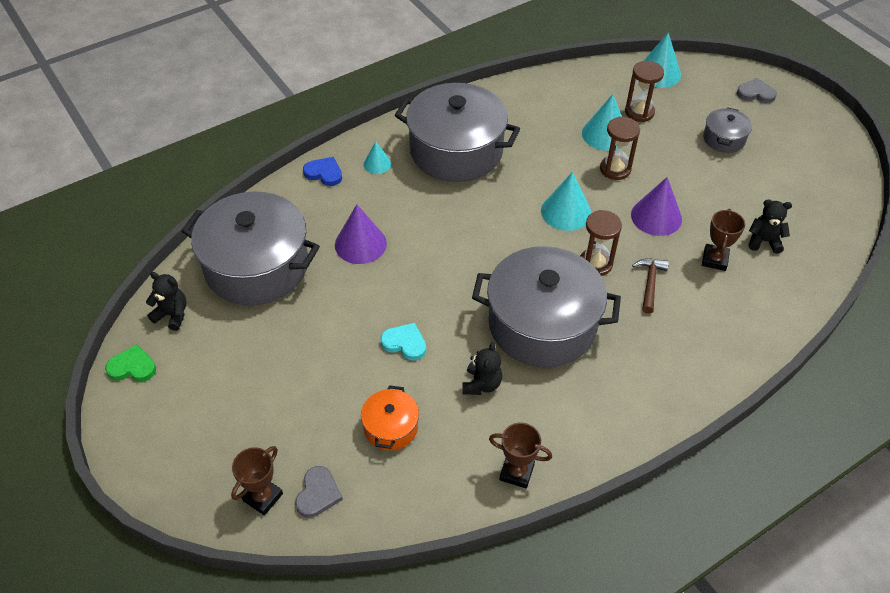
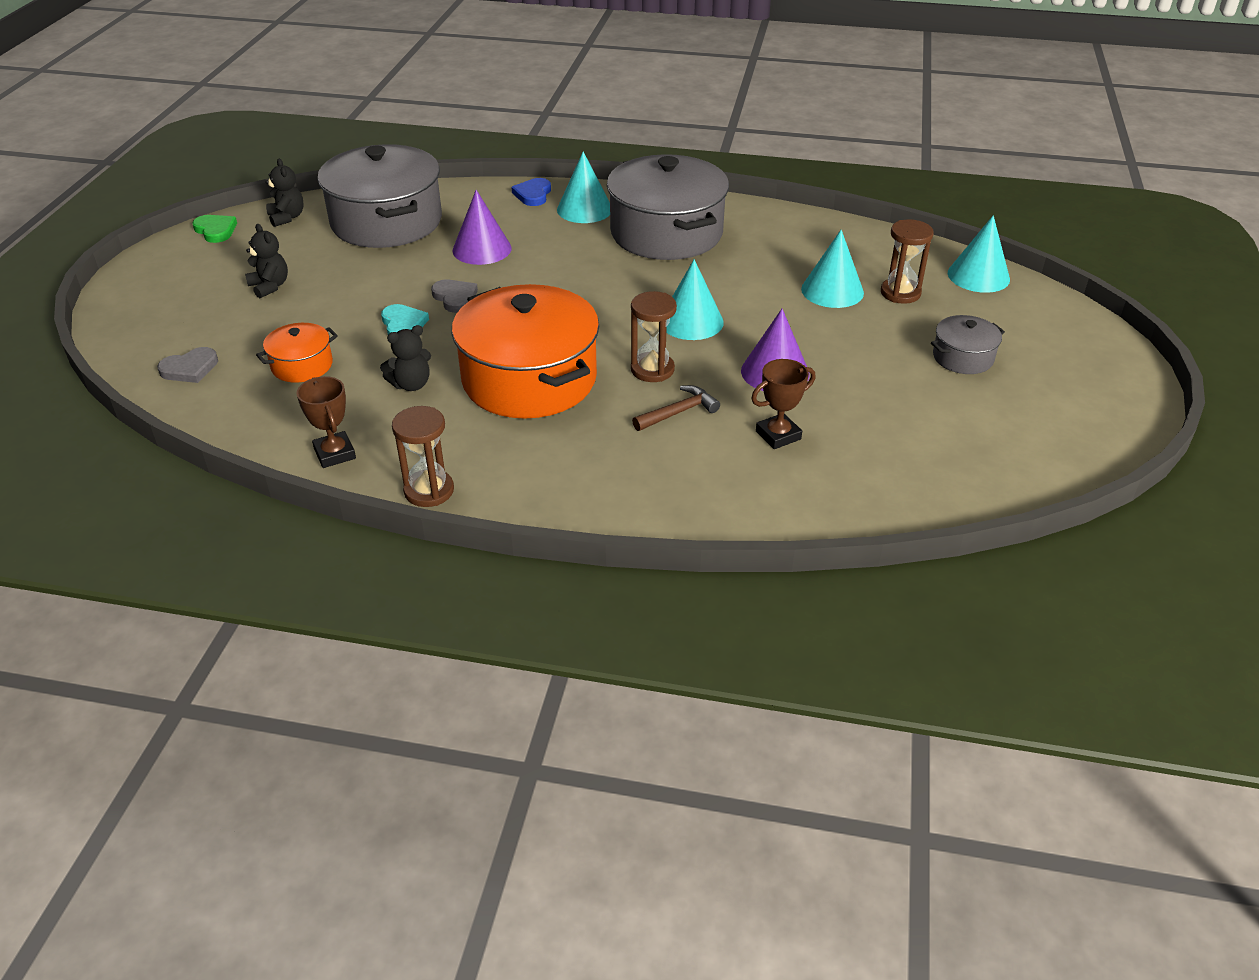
camera: 45 degrees right, 10 degrees down
(263, 497) = (157, 346): brown trophy -> none
(324, 173) = (533, 194): blue heart -> blue heart turned 150 degrees counterclockwise
(377, 164) = (584, 209): turquoise cone -> turquoise cone, size x1.74
(542, 324) = (529, 379): grey pot -> orange pot
(615, 169) = (796, 319): brown hourglass -> brown hourglass (429, 491)
(755, 93) = (1073, 343): grey heart -> grey heart (455, 298)
(764, 241) = (860, 454): black teddy bear -> black teddy bear (270, 286)

